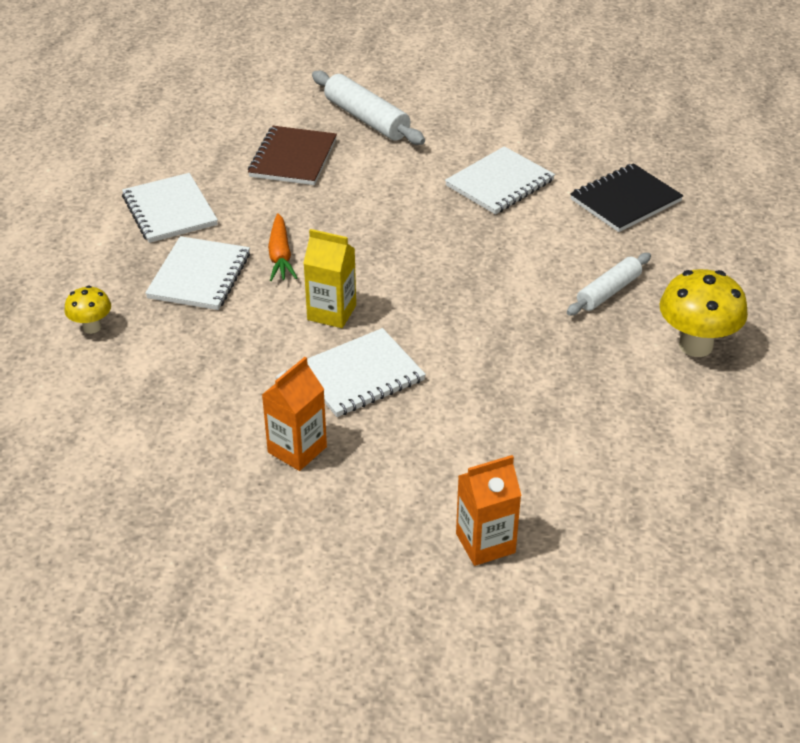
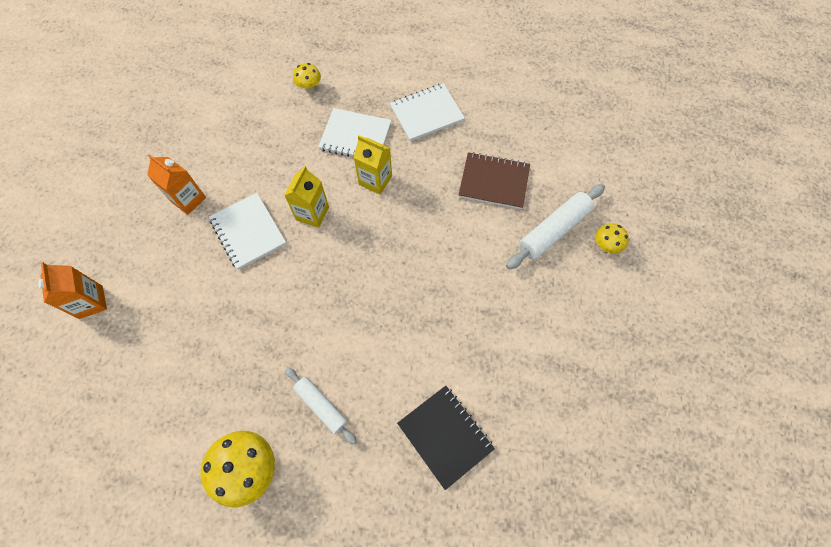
camera: 90 degrees right, 25 degrees up
(280, 256) = (375, 180): orange carrot -> yellow carton
(388, 87) = (605, 246): none -> yellow mushroom
(500, 183) = (467, 330): white notebook -> none

